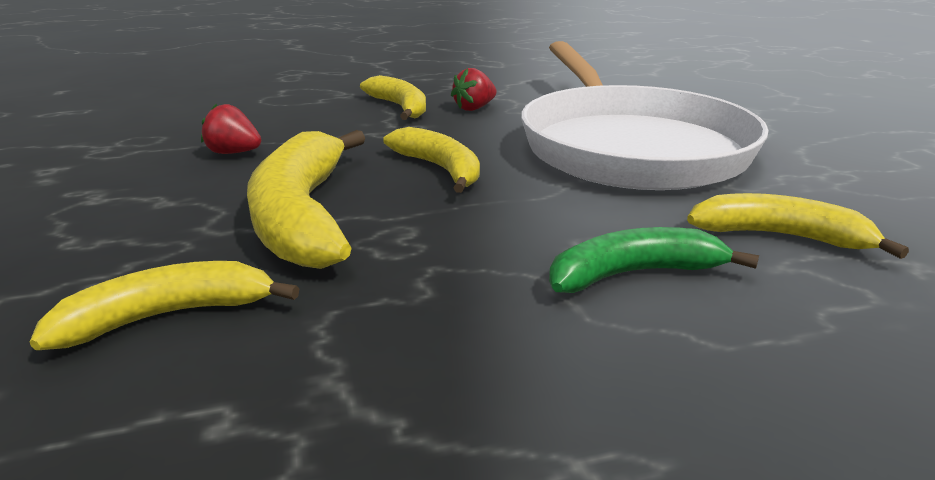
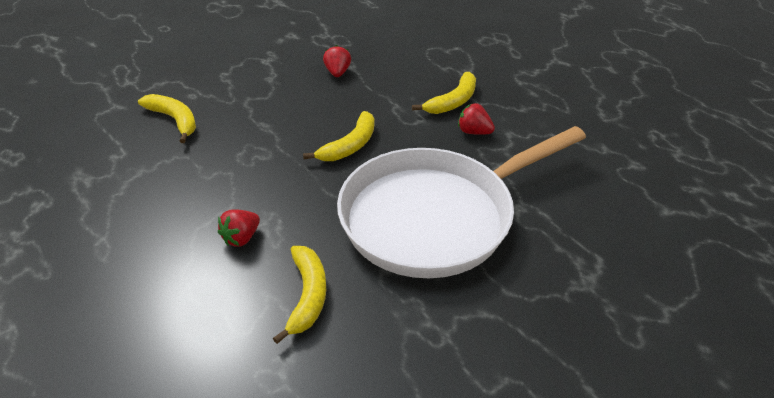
camera: 70 degrees right, 15 degrees up
(302, 216) = (269, 120): yellow banana -> none
(633, 274) = (241, 238): green banana -> red strawberry

